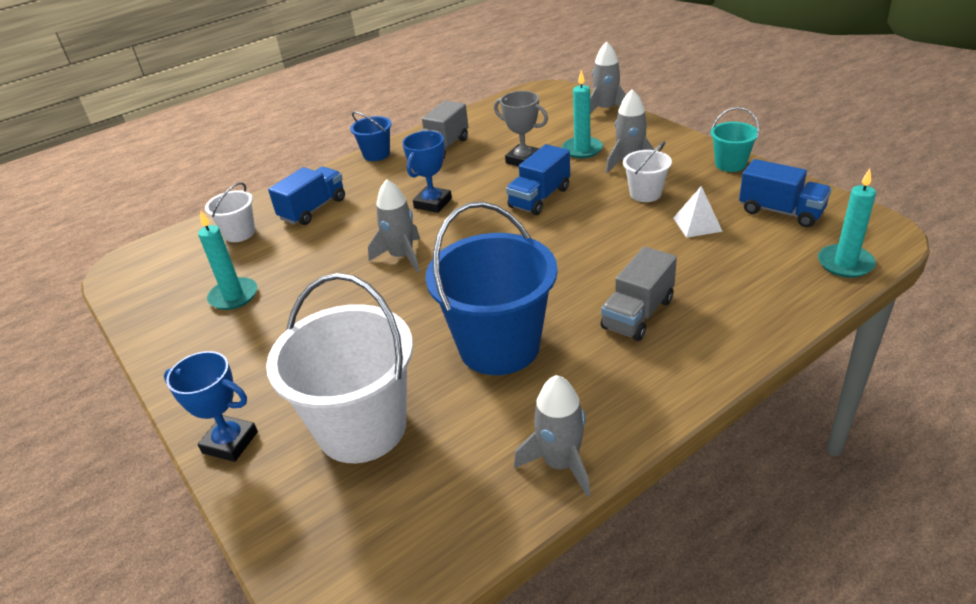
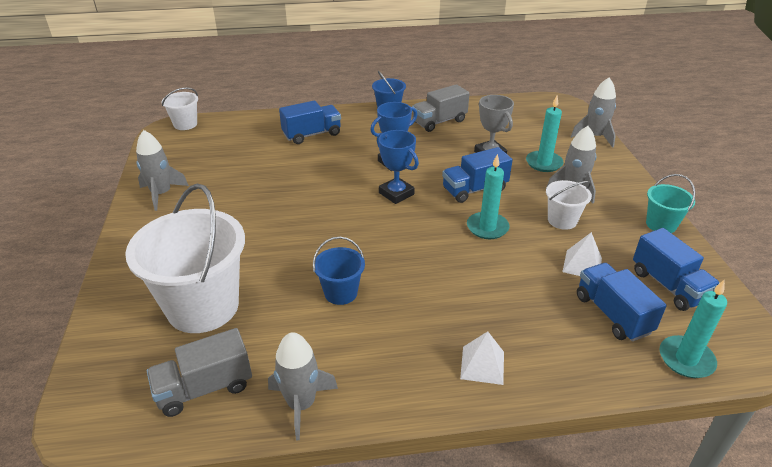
camera: 25 degrees right, 0 degrees up
(230, 442) = (123, 275): blue trophy -> blue trophy (396, 193)
(233, 296) = (211, 176): turquoise candle -> turquoise candle (487, 227)
(239, 233) = (253, 133): white bucket -> white bucket (185, 124)
(402, 256) = (337, 194): grey rocket -> grey rocket (162, 194)
(499, 346) = (341, 293): blue bucket -> blue bucket, size x0.48
(638, 314) = (464, 317): grey truck -> grey truck (205, 388)
(692, 346) = (482, 365): none -> white pyramid
(759, 254) = (612, 314): none -> blue truck

